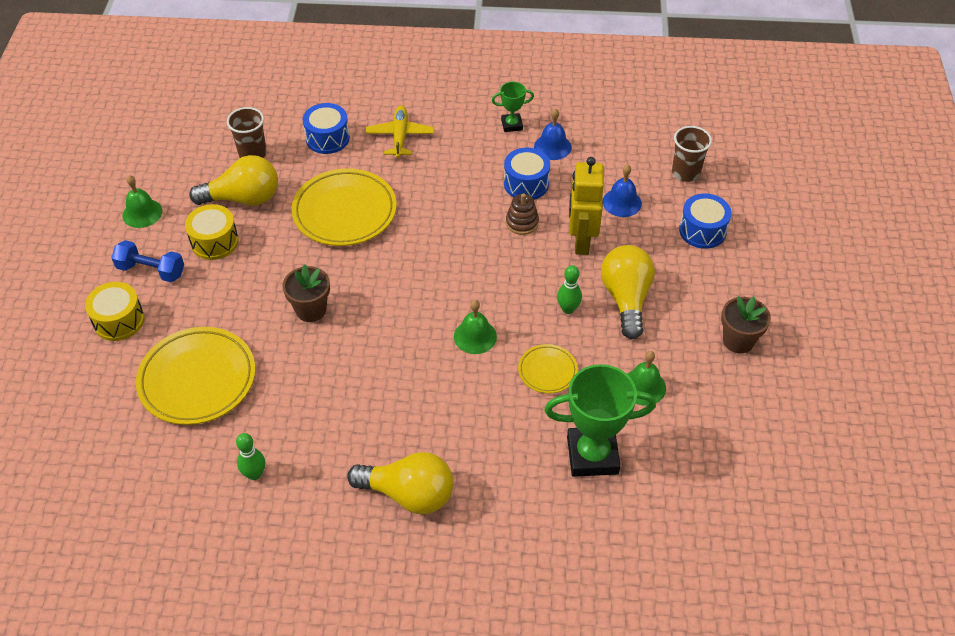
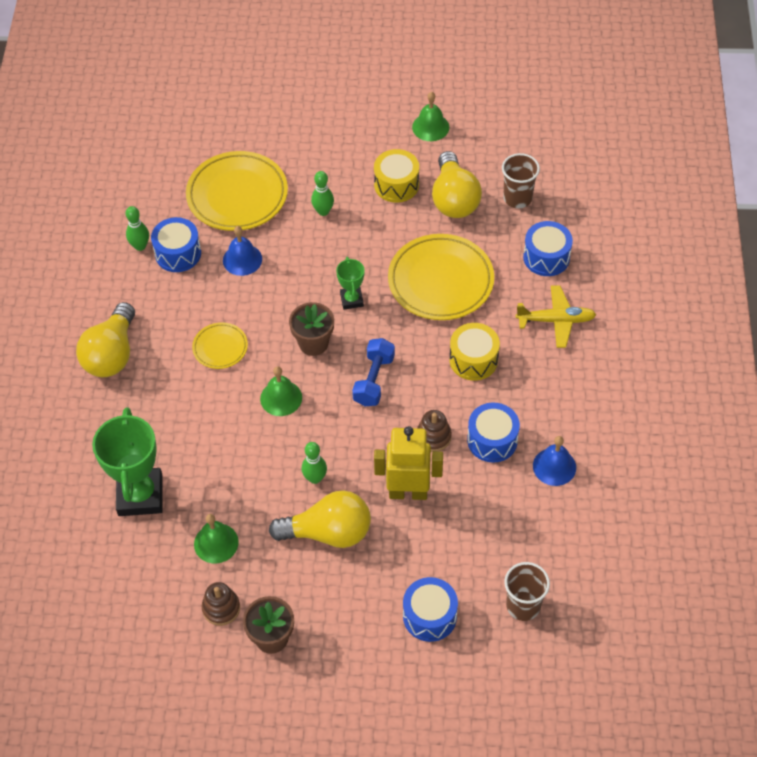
camera: 90 degrees right, 5 degrees up
(119, 320) = (302, 133): yellow drum -> yellow drum (473, 360)
(151, 270) = (360, 145): blue dumbbell -> blue dumbbell (374, 380)
(237, 302) = (323, 211): none -> green bowling pin
(272, 435) = (178, 253): none -> blue drum
(311, 310) = (314, 266): brown flower pot -> brown flower pot (313, 343)
(512, 125) = (586, 425): green trophy -> green trophy (351, 300)
(547, 371) = (238, 459): yellow plate -> yellow plate (220, 348)
(622, 202) = (469, 535): blue bell -> blue bell (242, 259)
(713, 380) = (221, 608): none -> brown stacking toy

